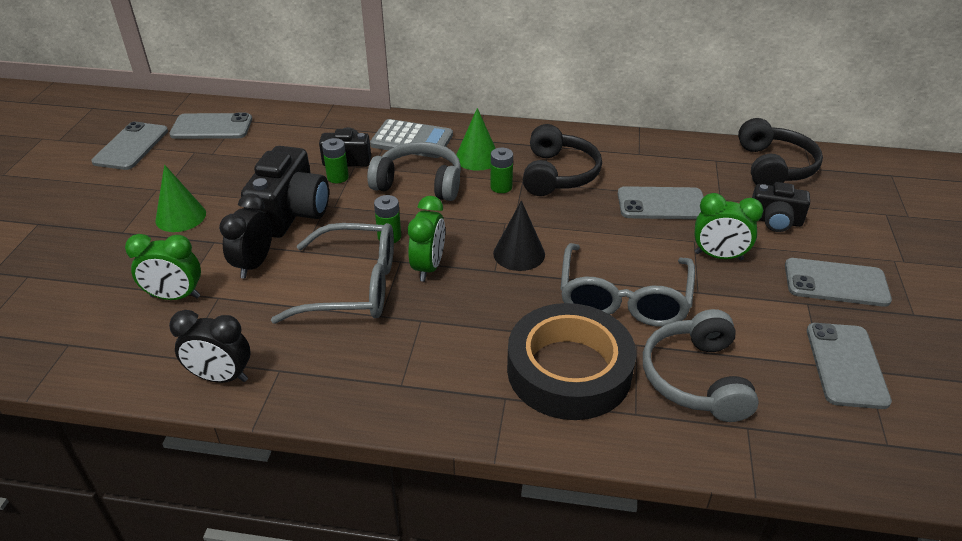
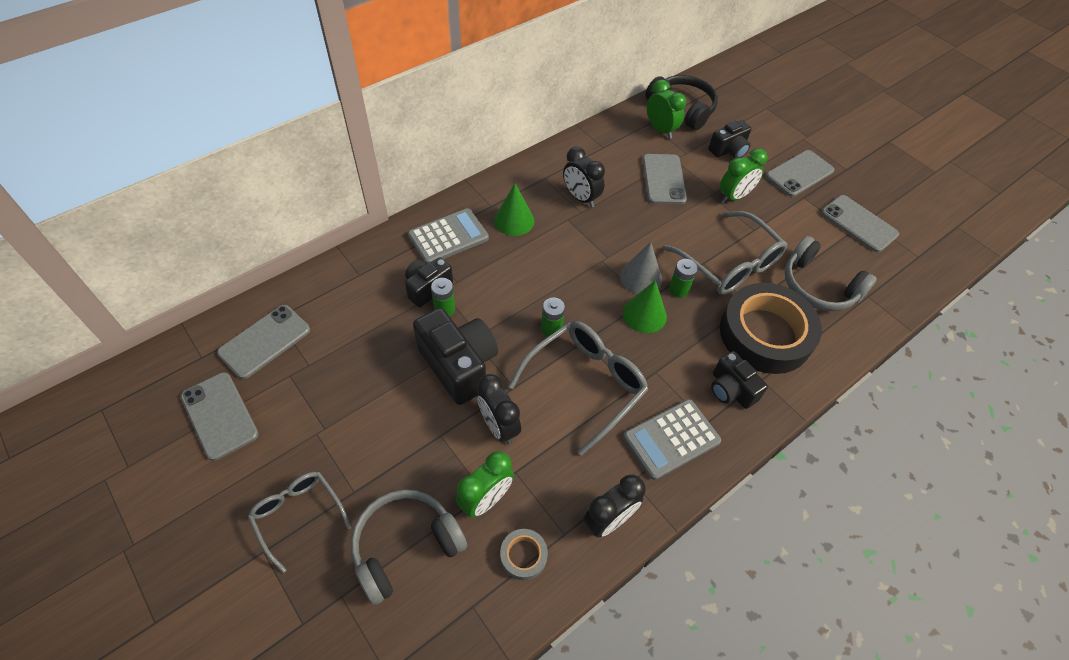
camera: 50 degrees left, 15 degrees up
(79, 220) = (298, 515): none -> grey glasses
(139, 346) = (523, 556): none -> grey tape
(180, 217) = (379, 438): green cone -> green cone (644, 314)
(353, 371) = (671, 439): none -> grey calculator
(419, 183) = (507, 270): grey headphones -> grey headphones (405, 546)
(428, 267) = (607, 331): green clock -> green clock (660, 130)
(463, 381) = (731, 389): none -> black camera
(501, 187) = (562, 234): green battery -> green battery (678, 289)
(519, 253) = (640, 277): black cone -> grey cone
(558, 174) = (580, 198): black headphones -> black clock
(661, 204) = (663, 179): grey phone -> grey phone turned 45 degrees counterclockwise

